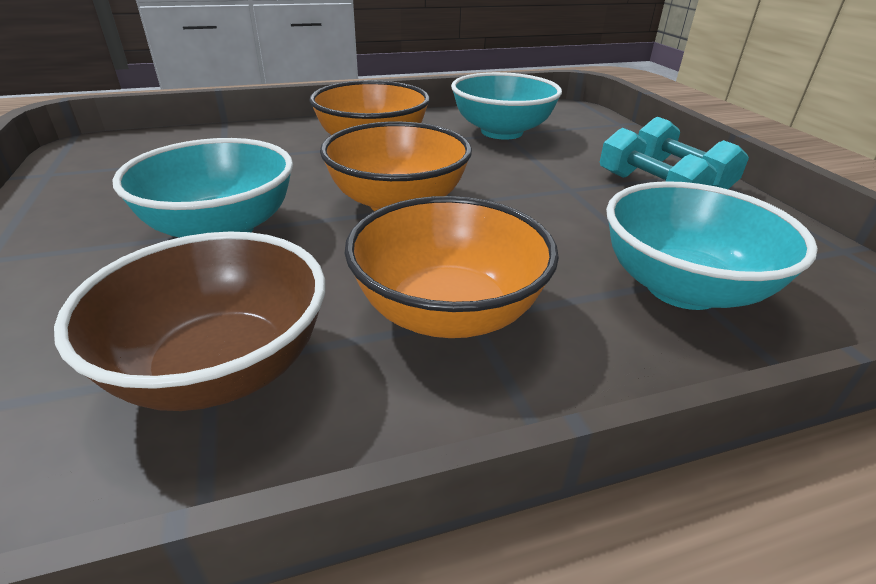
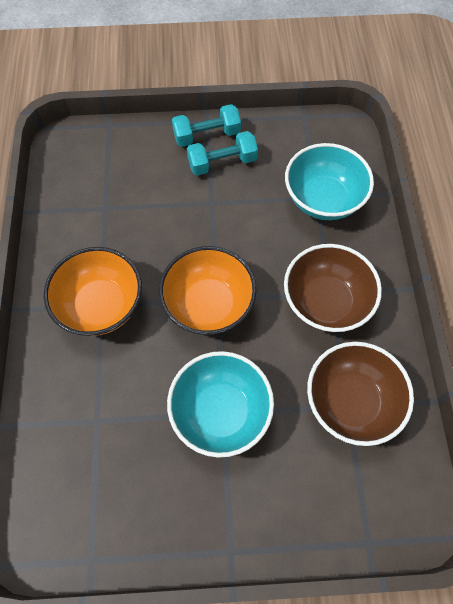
camera: 75 degrees left, 30 degrees up
(448, 312) = (325, 302): orange bowl -> brown bowl
(501, 132) = (101, 208): turquoise bowl -> none

